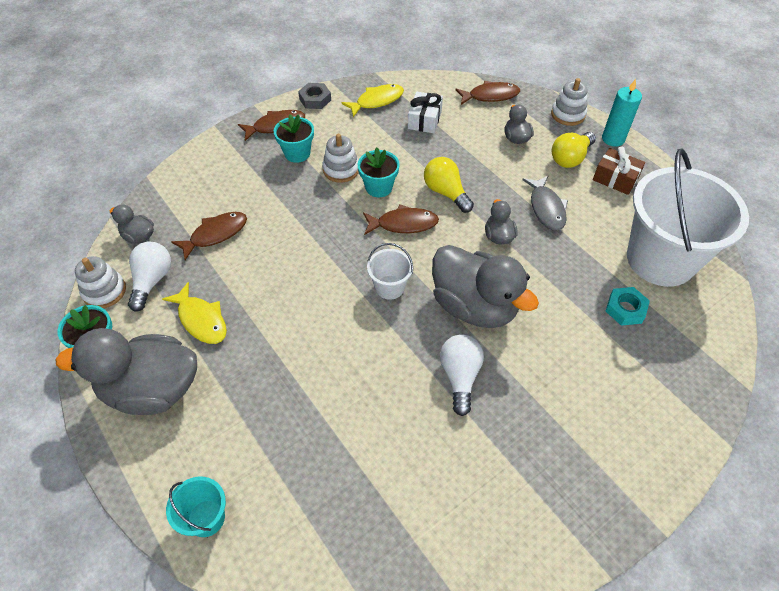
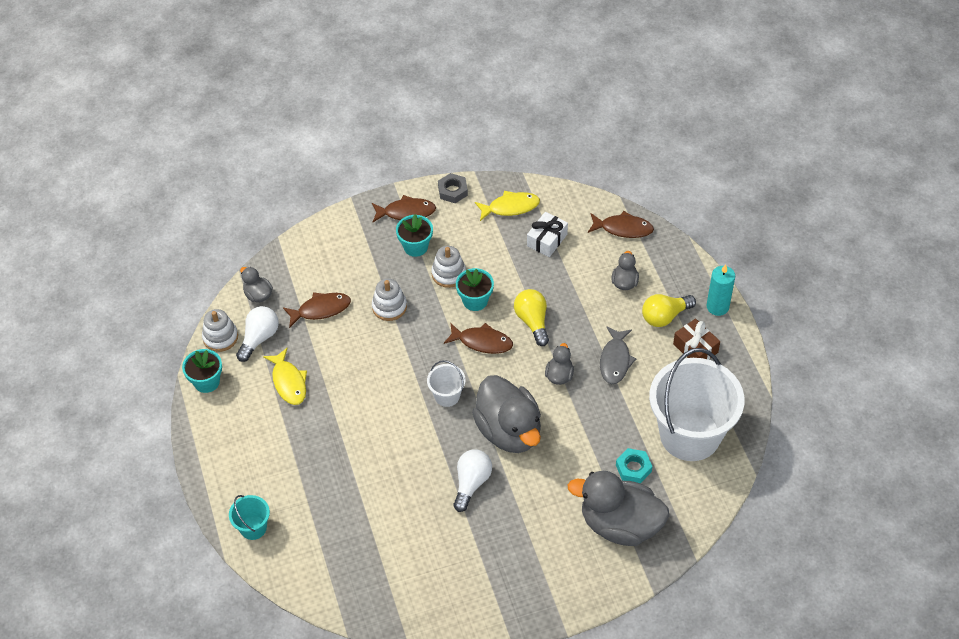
camera: 20 degrees right, 0 degrees up
(152, 390) = (238, 427): grey duck -> grey duck (620, 524)
(568, 114) = (688, 269): white stacking toy -> white stacking toy (389, 307)

